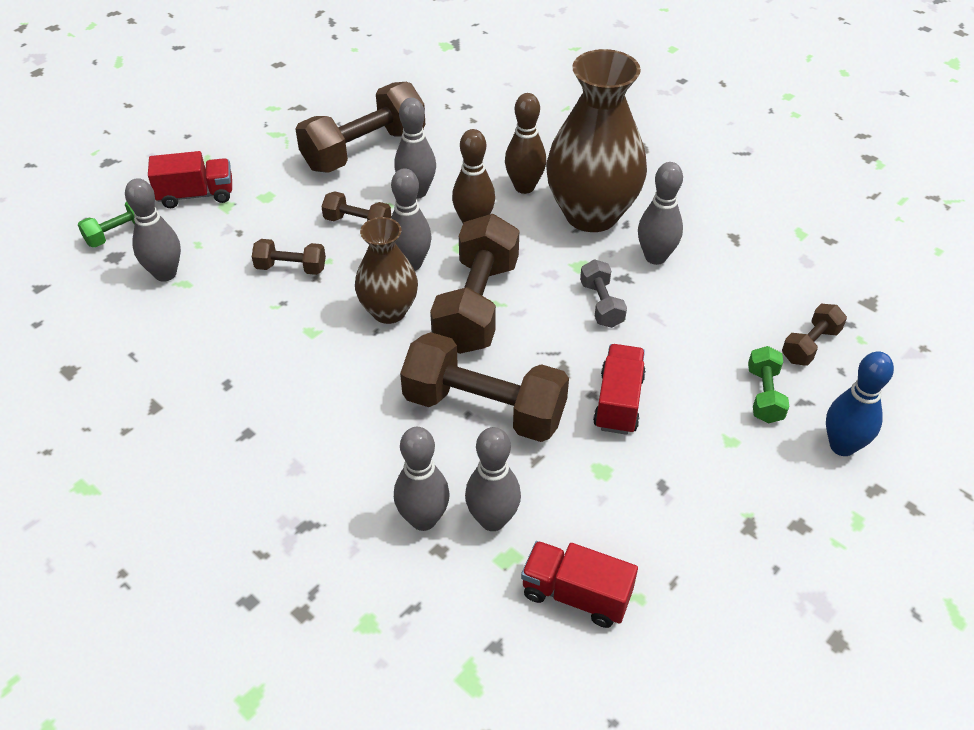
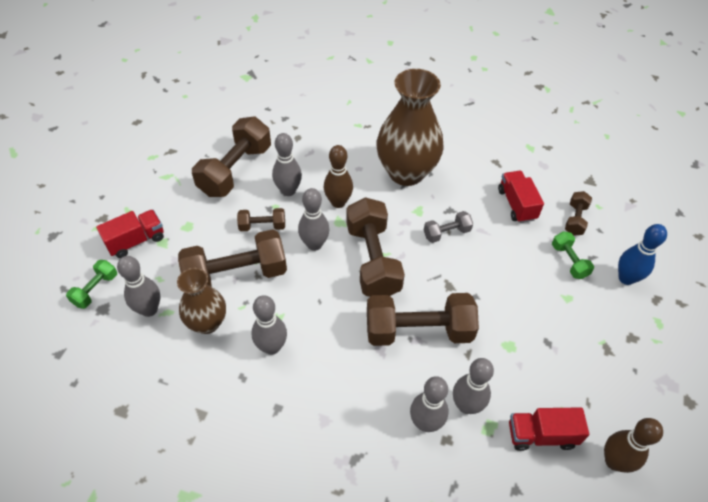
camera: 25 degrees left, 5 degrees up
(291, 268) = (236, 274): brown dumbbell -> brown dumbbell, size x2.03
(389, 311) = (320, 284): brown vase -> brown vase (207, 323)
(524, 187) = (355, 166): brown bowling pin -> brown bowling pin (614, 461)
(601, 304) = (446, 233): grey dumbbell -> grey dumbbell turned 75 degrees counterclockwise
(618, 402) = (493, 296): red truck -> red truck (516, 204)
(655, 257) = (459, 190): grey bowling pin -> grey bowling pin (271, 347)

